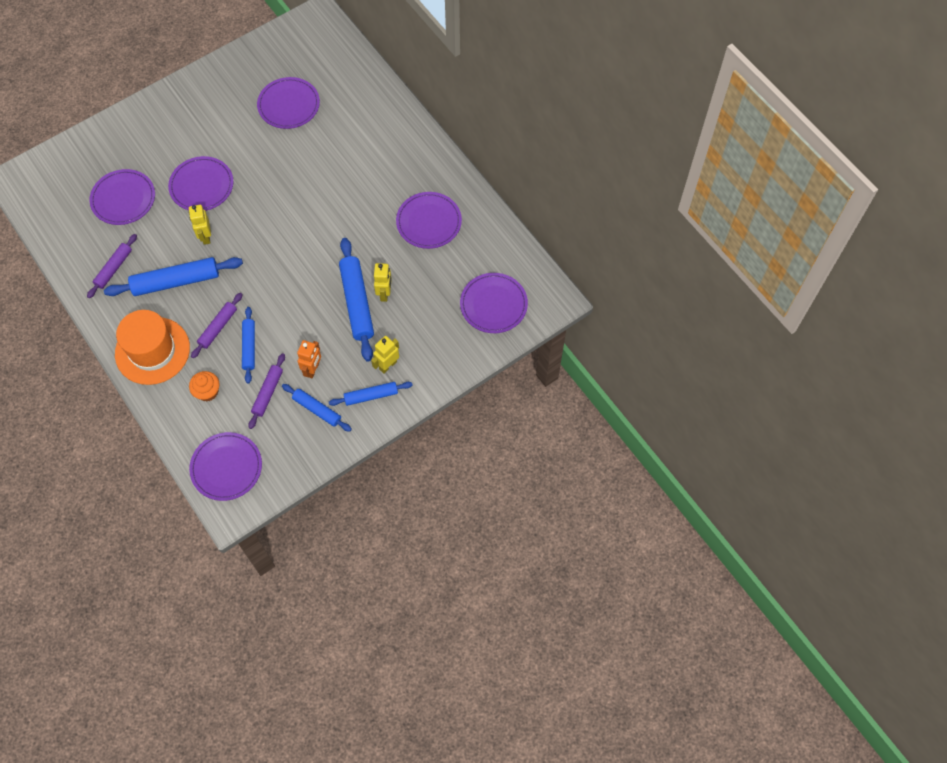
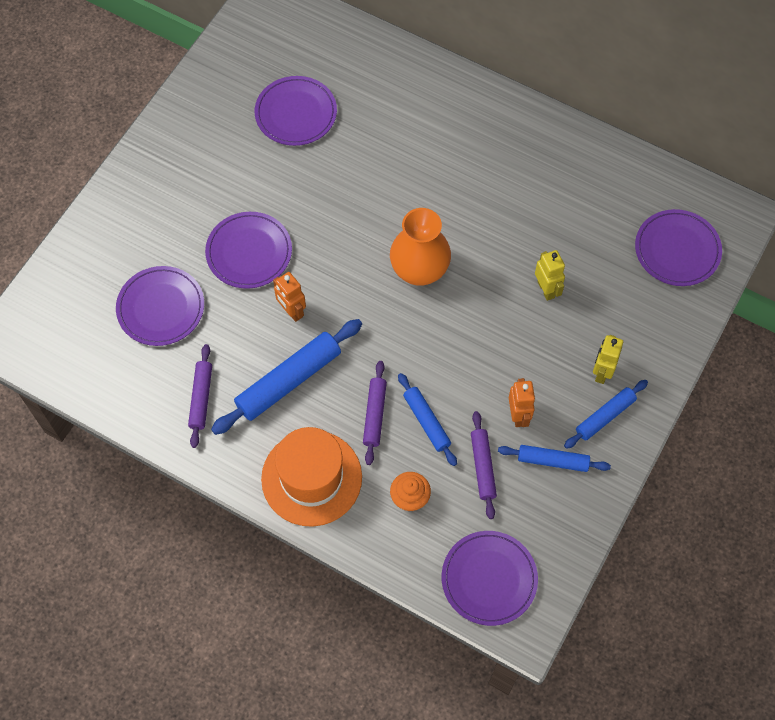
camera: 25 degrees left, 0 degrees up
(205, 236) = (292, 311): yellow robot -> orange robot
(306, 245) = (419, 270): none -> orange vase
(357, 303) = (521, 314): blue rolling pin -> none
(429, 222) = (545, 185): purple plate -> none

